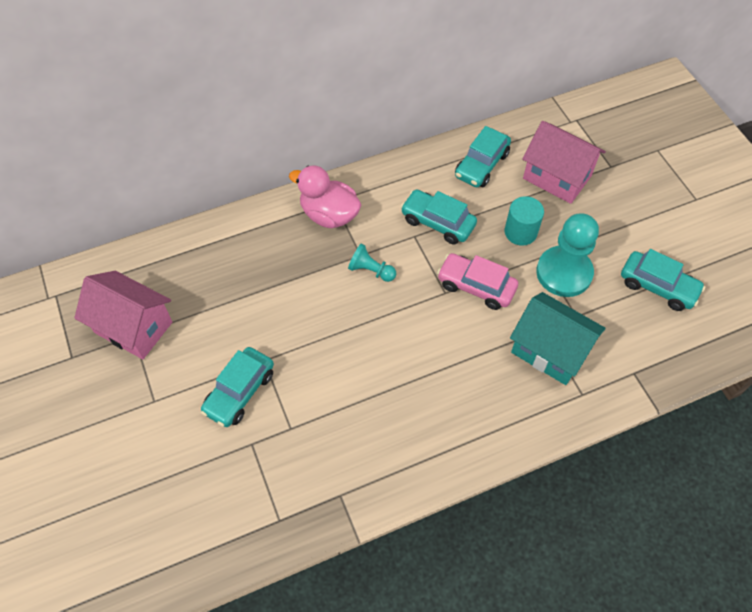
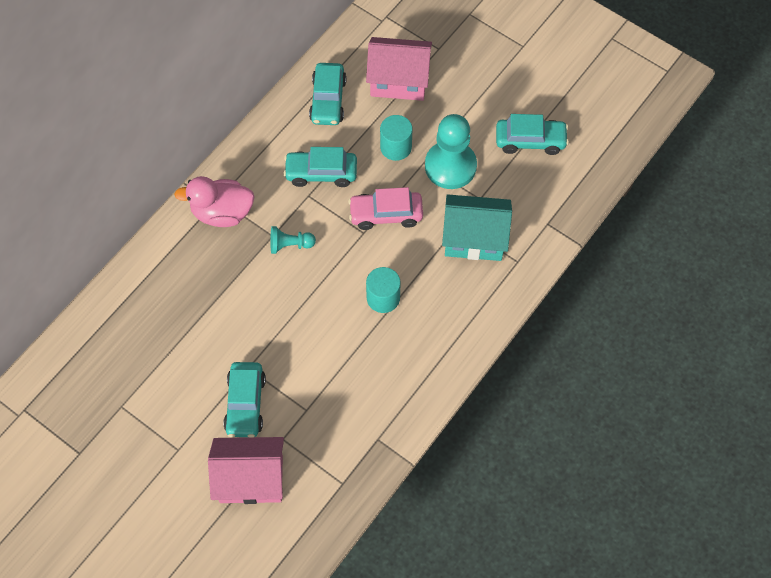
camera: 30 degrees left, 5 degrees up
(133, 327) = (116, 399): pink house -> pink house (251, 479)
(427, 361) = (383, 298): none -> turquoise cylinder

